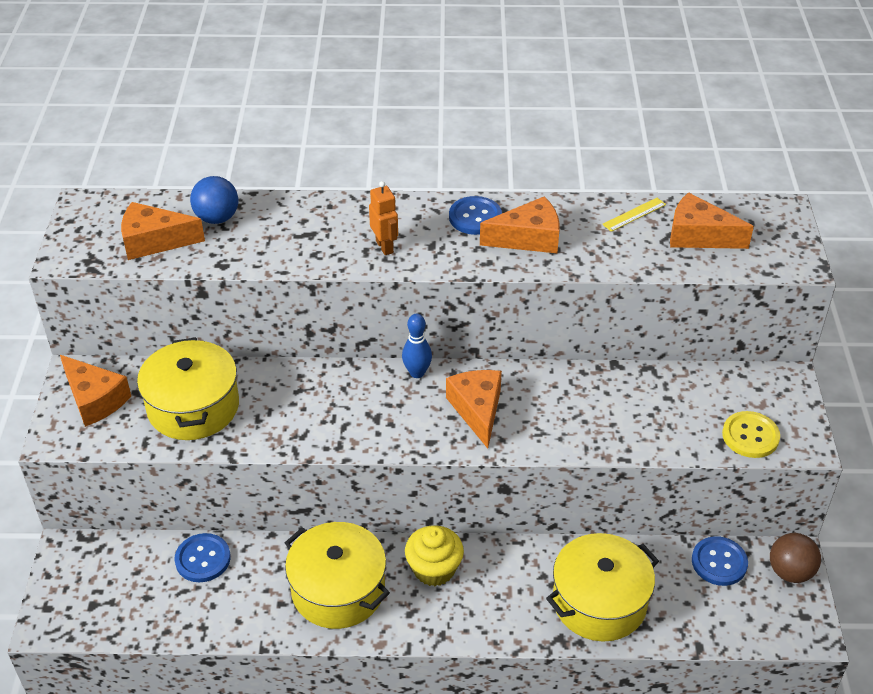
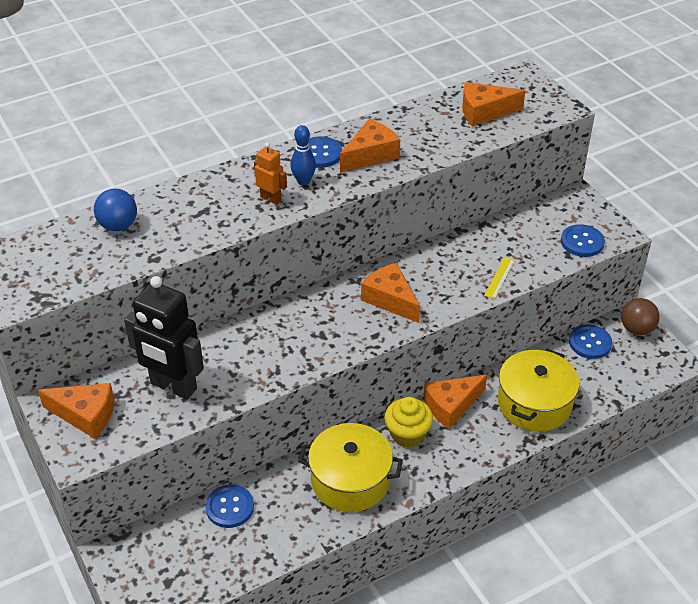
camera: 30 degrees left, 0 degrees up
(154, 241) = (81, 262): orange cheese -> orange cheese (451, 406)
(193, 407) = (173, 386): yellow pot -> black robot
(417, 373) = (326, 291): blue bowling pin -> blue bowling pin (303, 181)
(634, 214) = (430, 112): yellow ruler -> yellow ruler (499, 278)
(750, 436) = (582, 242): yellow button -> blue button

